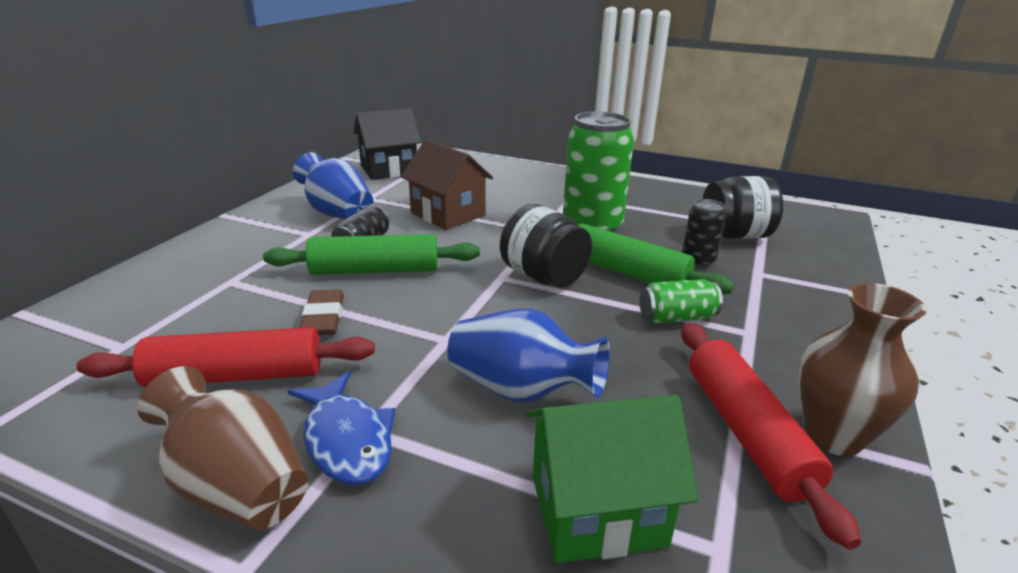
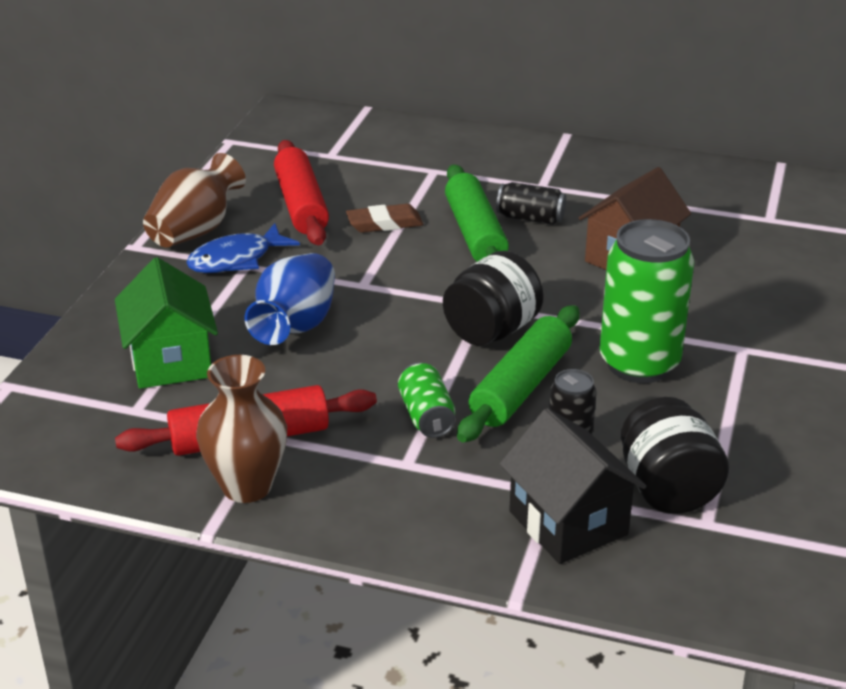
camera: 85 degrees right, 5 degrees up
(338, 214) = (598, 192): blue vase -> none
(389, 170) = (756, 201): black house -> black house (568, 523)

